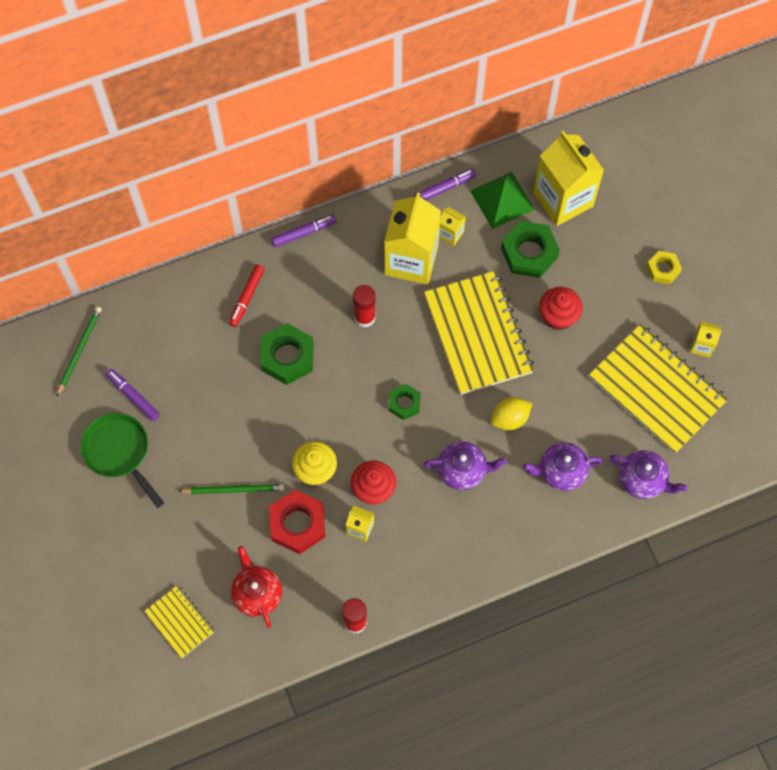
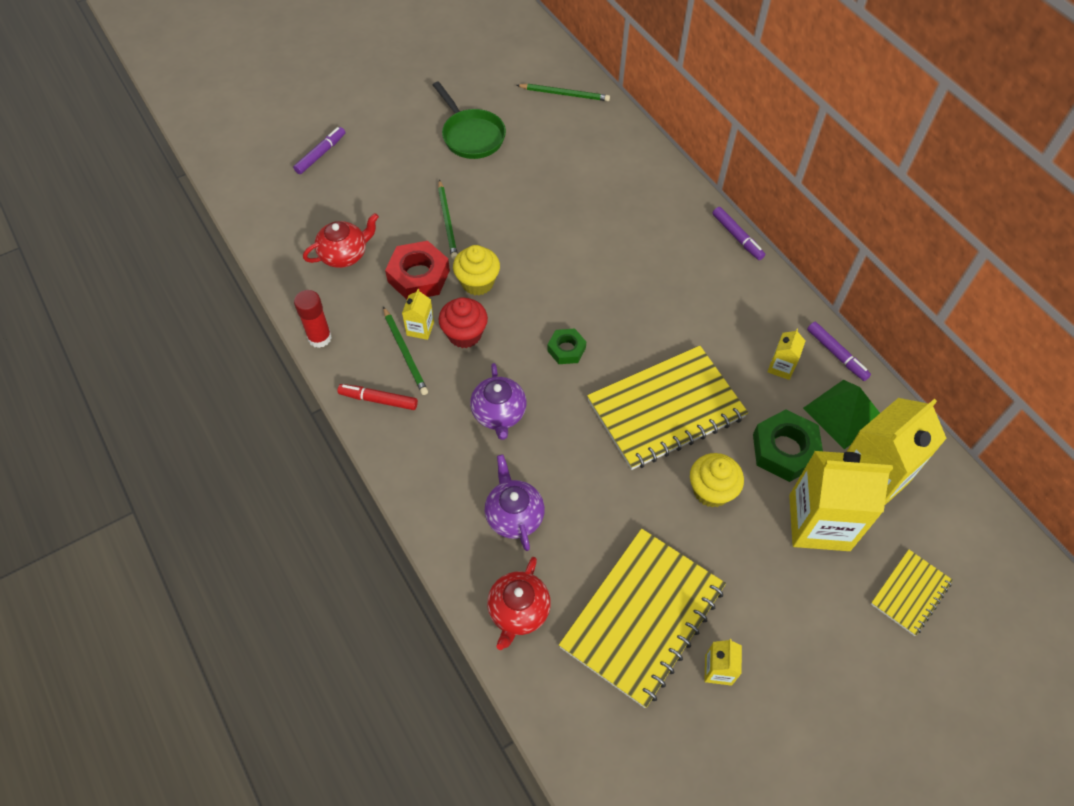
camera: 80 degrees right, 10 degrees down
(119, 452) = (471, 136): green pan -> green pan turned 105 degrees clockwise
(133, 397) = (527, 137): purple marker -> purple marker (320, 154)
(180, 622) = (312, 202): yellow notebook -> yellow notebook (910, 593)
(247, 297) = (651, 202): red marker -> red marker (379, 400)
(287, 357) = (595, 243): green nut -> none
(365, 317) = (656, 301): red glue stick -> none
(385, 544) = (405, 353): none -> green pencil
(411, 260) = (736, 334): yellow carton -> yellow carton (819, 522)
(510, 419) = (569, 453): yellow lemon -> none
(558, 316) = (711, 491): red cupcake -> yellow cupcake
(643, 480) = (518, 611): purple teapot -> red teapot
(663, 269) = (813, 609): yellow nut -> none

